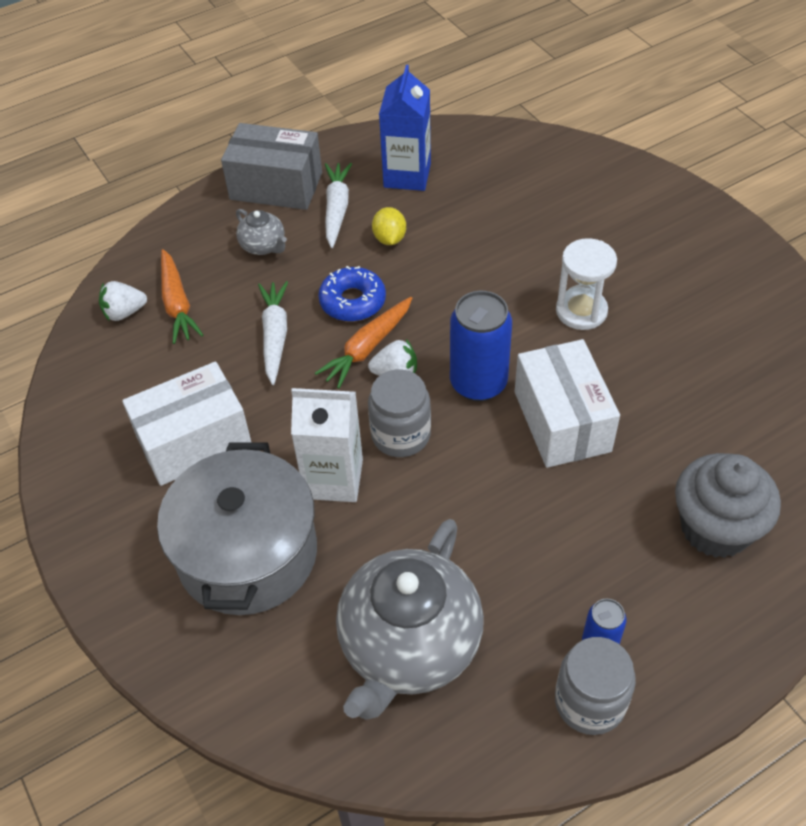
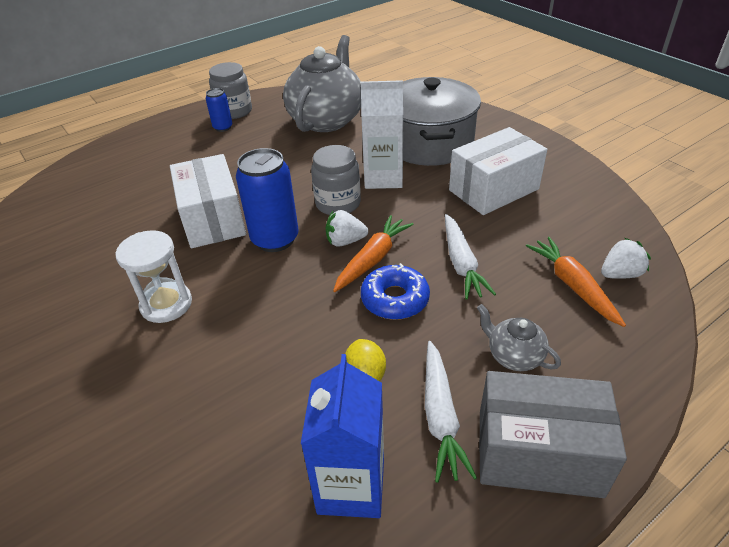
camera: 175 degrees right, 10 degrees down
(715, 528) = (131, 173): grey cupcake -> none

